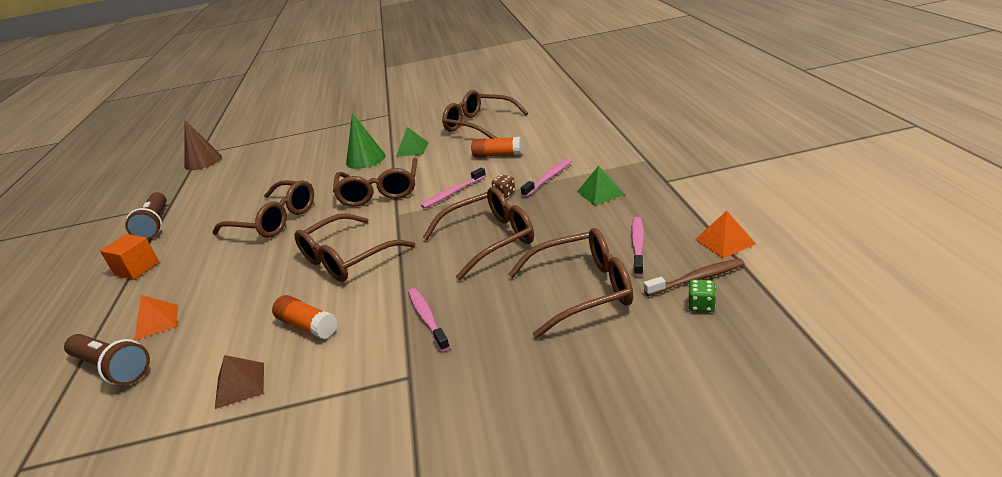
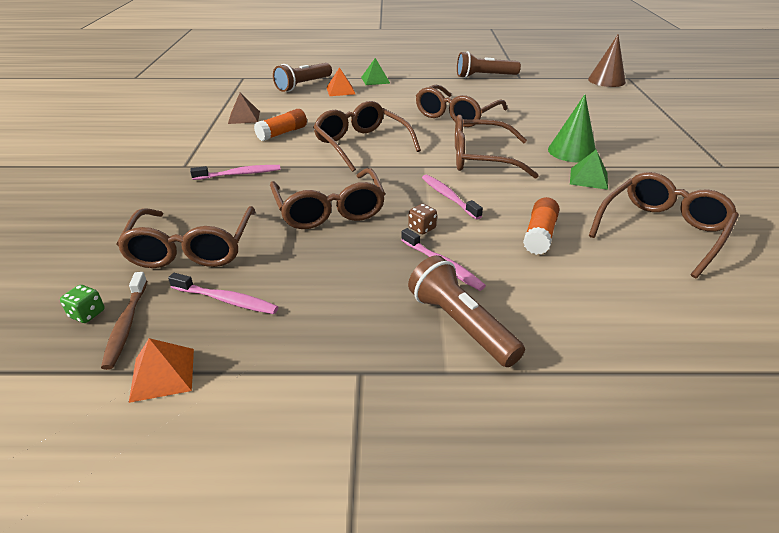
camera: 95 degrees right, 5 degrees up
(137, 269) = (417, 78): orange cube -> none
(600, 193) = (371, 299): green pyramid -> green pyramid (375, 80)
(605, 162) = (460, 324): none -> brown flashlight

